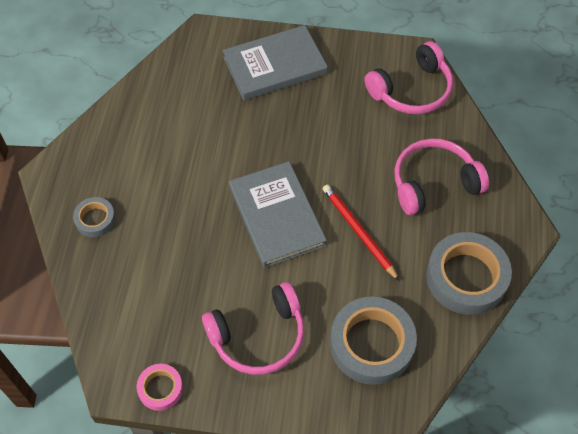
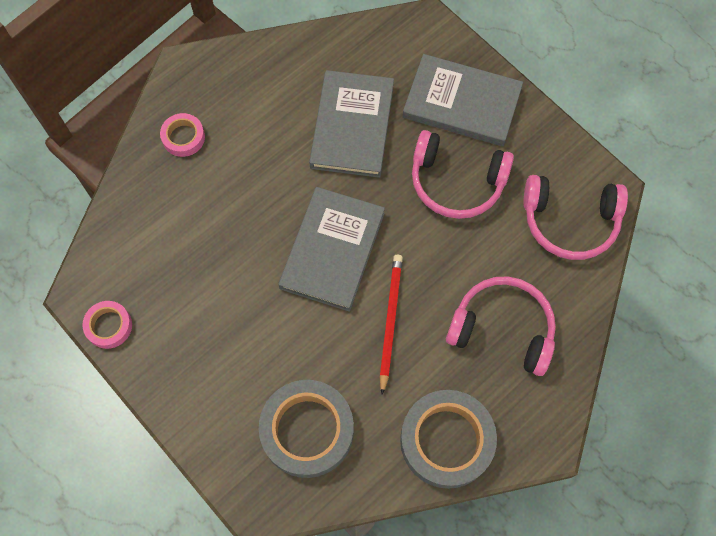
camera: 40 degrees right, 10 degrees up
(95, 219) = (183, 137): grey tape -> pink tape
(214, 129) = (352, 126): none -> grey book
(258, 336) = (222, 346): pink headphones -> pink headphones (456, 182)

